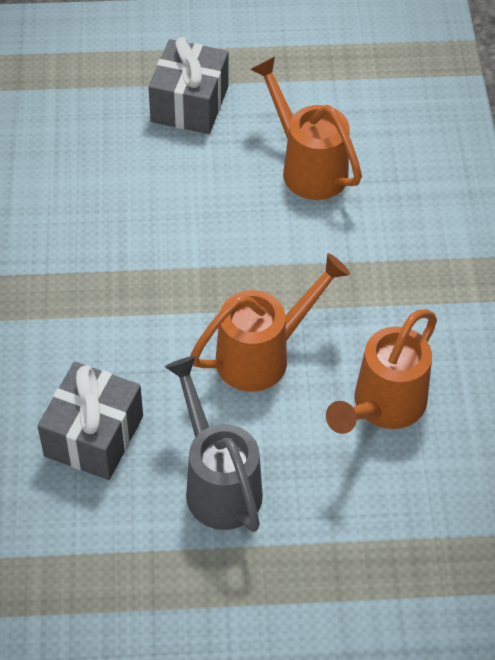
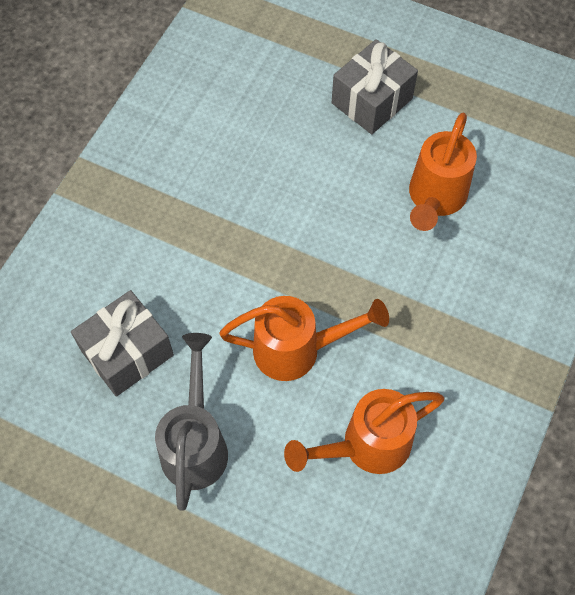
camera: 30 degrees right, 10 degrees up
(307, 166) = (434, 199): orange watering can -> orange watering can turned 150 degrees counterclockwise

